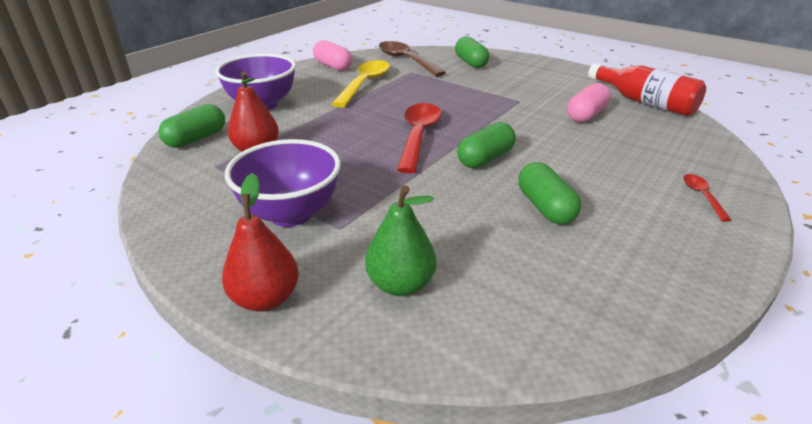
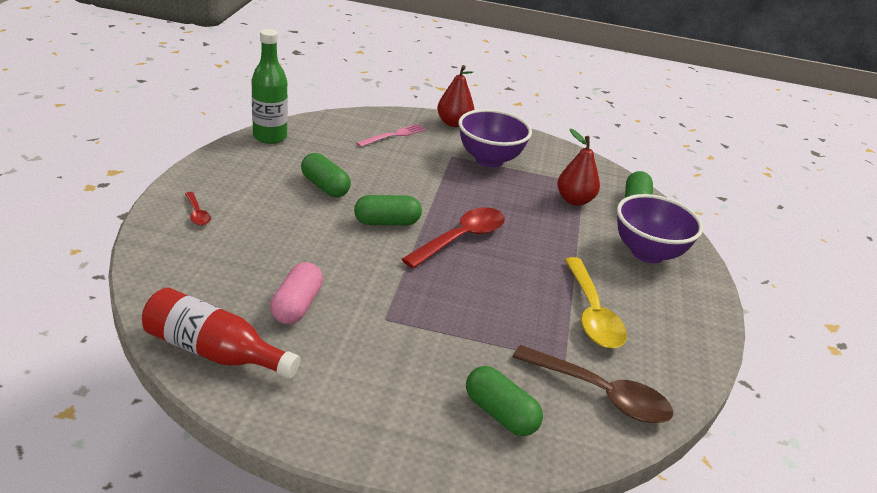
camera: 150 degrees right, 0 degrees up
(333, 66) = (676, 348): pink capsule -> none
(401, 284) = (393, 135): green pear -> pink fork
(418, 136) = (461, 238): red spoon -> red spoon turned 120 degrees counterclockwise
(485, 158) = (387, 222): green capsule -> green capsule turned 60 degrees clockwise
(630, 316) = (270, 137): none -> green bottle

